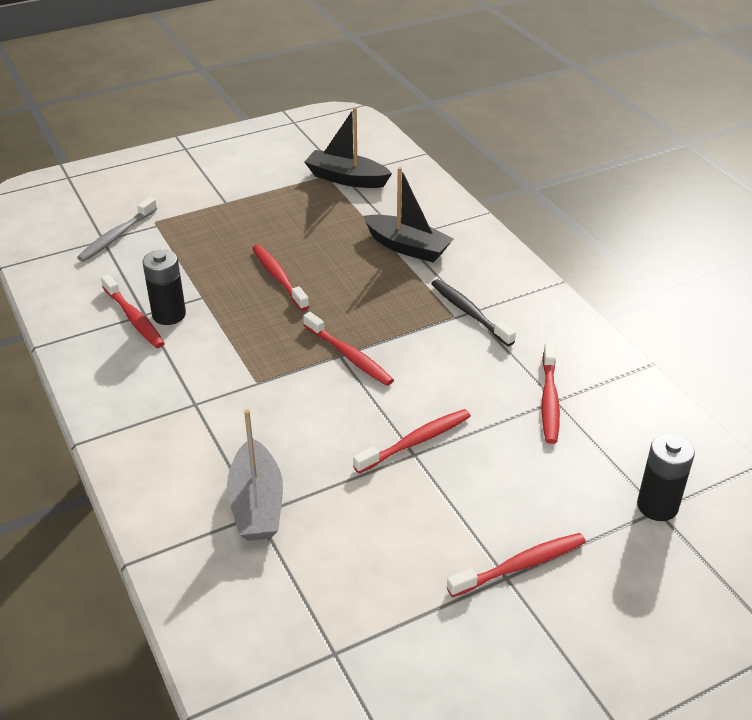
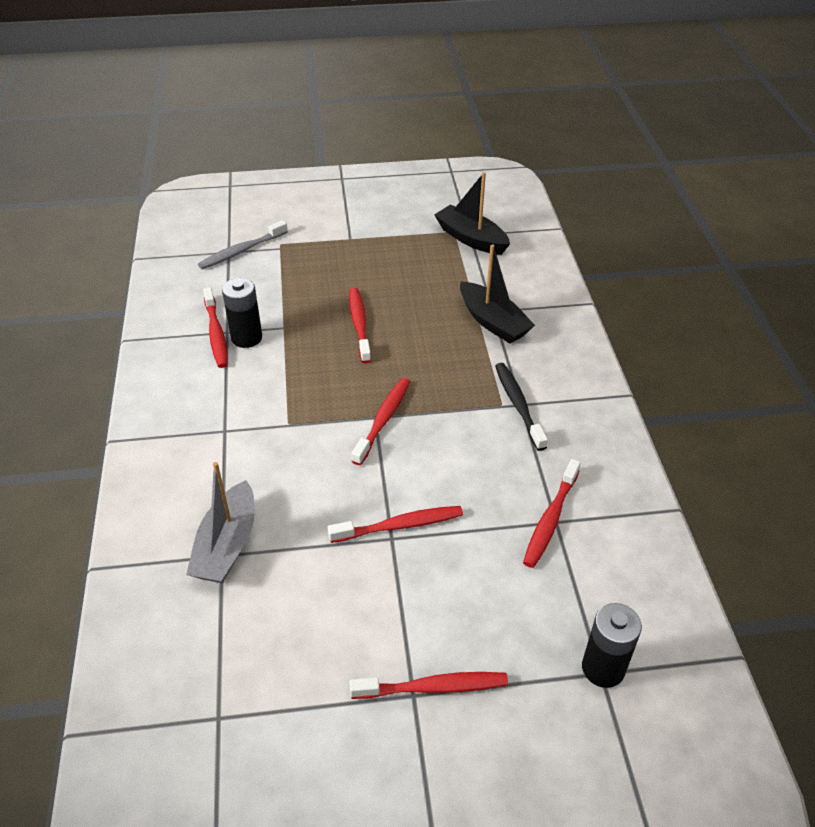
camera: 20 degrees right, 5 degrees up
(349, 356) = (383, 420): red toothbrush -> red toothbrush turned 135 degrees counterclockwise

